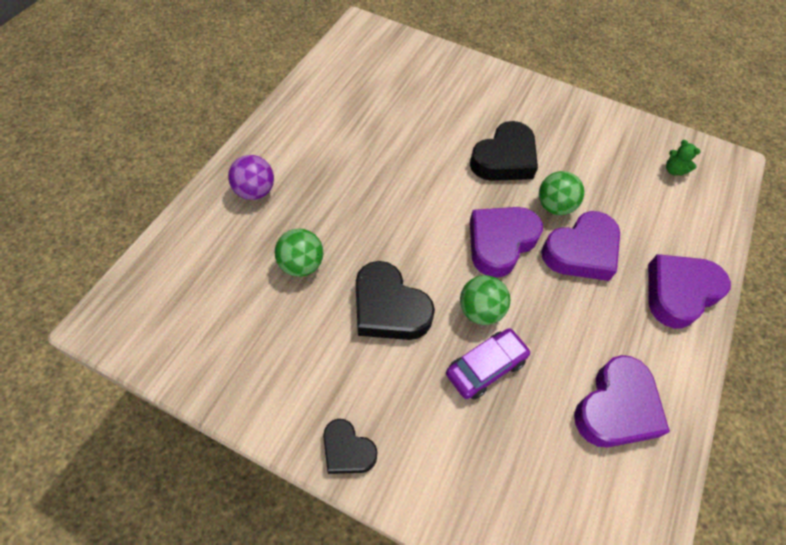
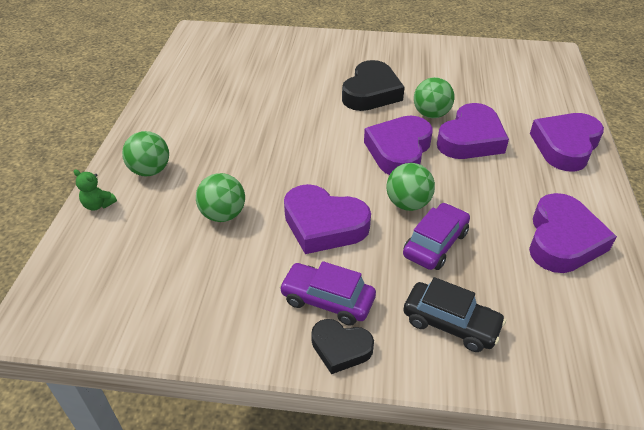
camera: 15 degrees left, 15 degrees down
(255, 191) = (150, 171): purple ball -> green ball
(357, 394) = (327, 300): none -> purple car
(389, 308) = (324, 225): black heart -> purple heart
(459, 462) = (451, 323): none -> black car
(673, 170) = (513, 68): green teddy bear -> green teddy bear (98, 205)

